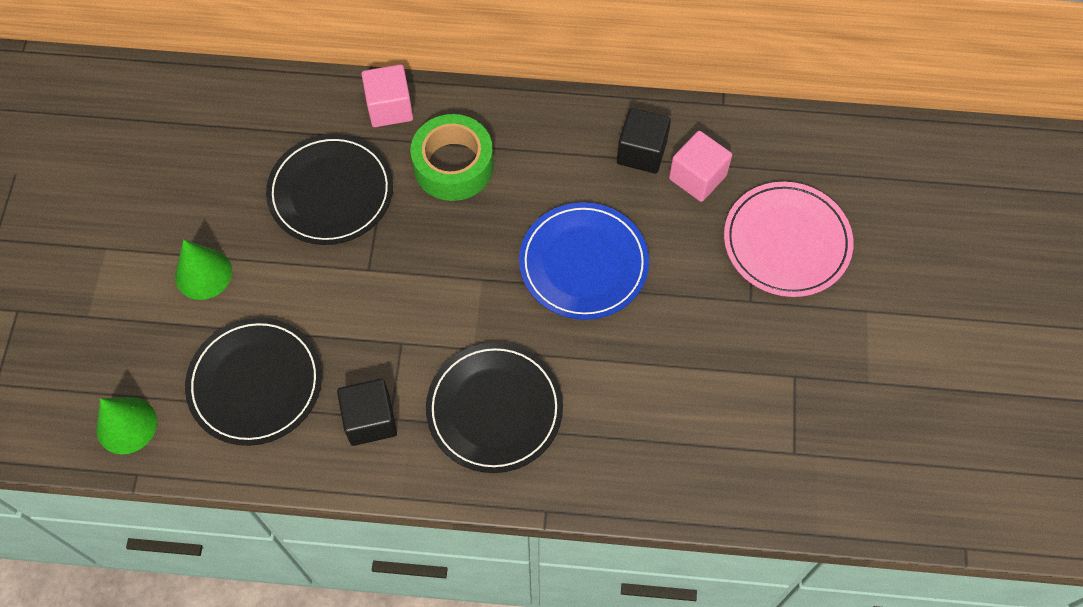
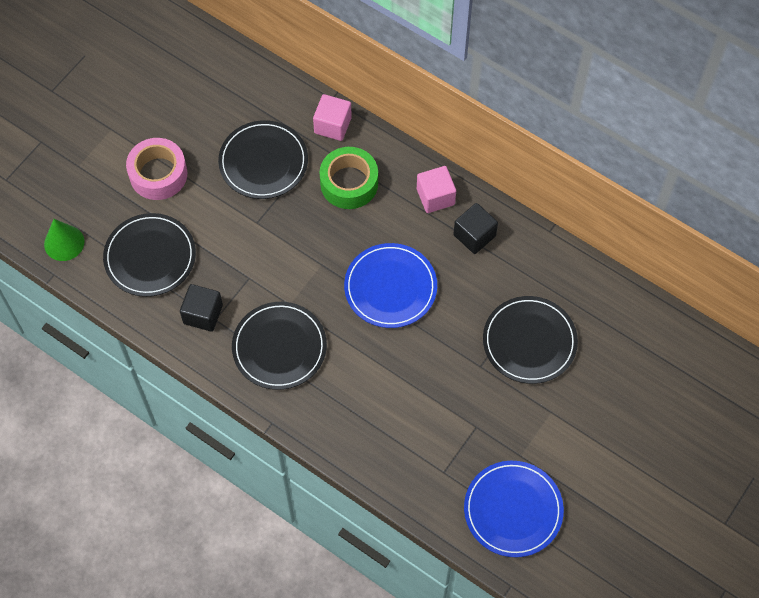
camera: 30 degrees right, 0 degrees up
(203, 274) = (158, 174): green cone -> pink tape
(697, 177) = (500, 270): pink cube -> pink cube (435, 197)
(786, 242) = (529, 341): pink plate -> black plate
(905, 453) = (513, 510): none -> blue plate

